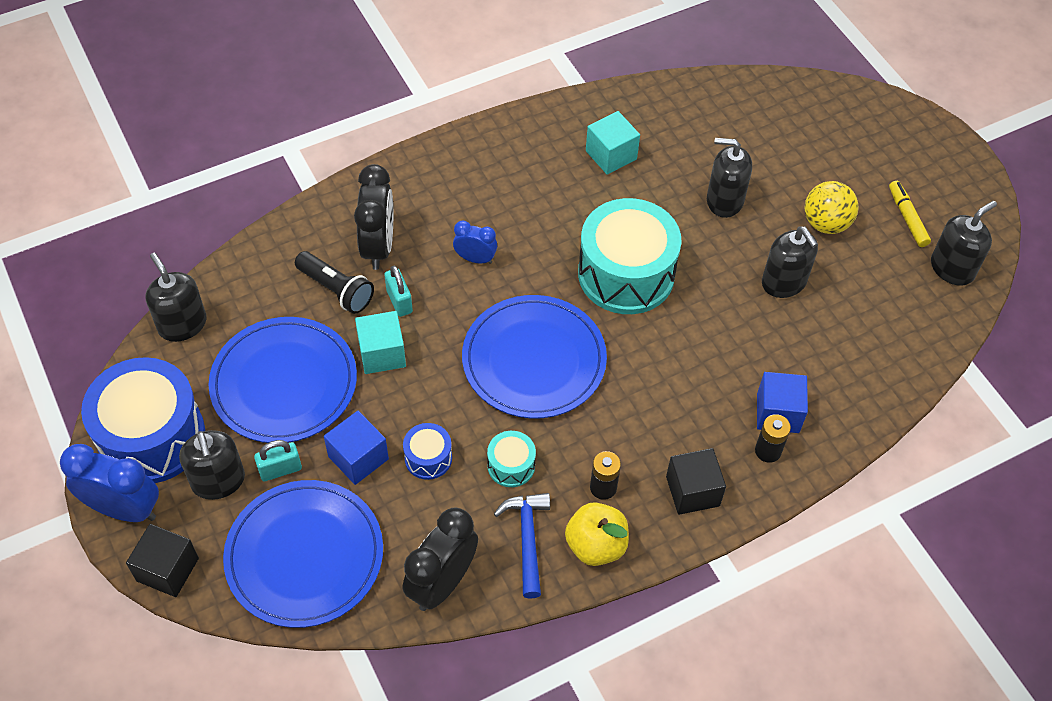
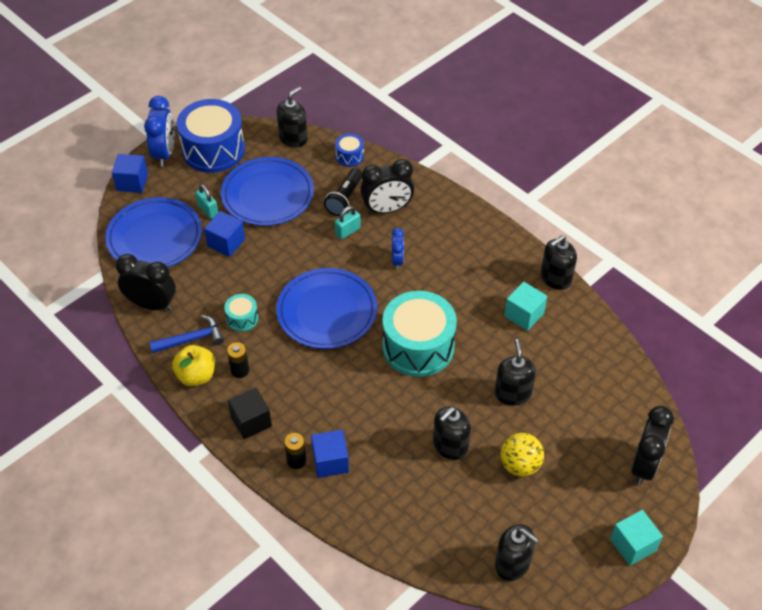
camera: 75 degrees right, 5 degrees down
(167, 569) = (132, 182): black cube -> blue cube
(218, 481) = (193, 186): black soap dispenser -> black soap dispenser (555, 278)
(382, 353) = (304, 233): turquoise cube -> turquoise cube (633, 545)
(428, 458) = (235, 276): blue drum -> blue drum (349, 156)
(850, 116) = (644, 465): none -> black clock
(907, 218) = (552, 523): yellow marker -> none

